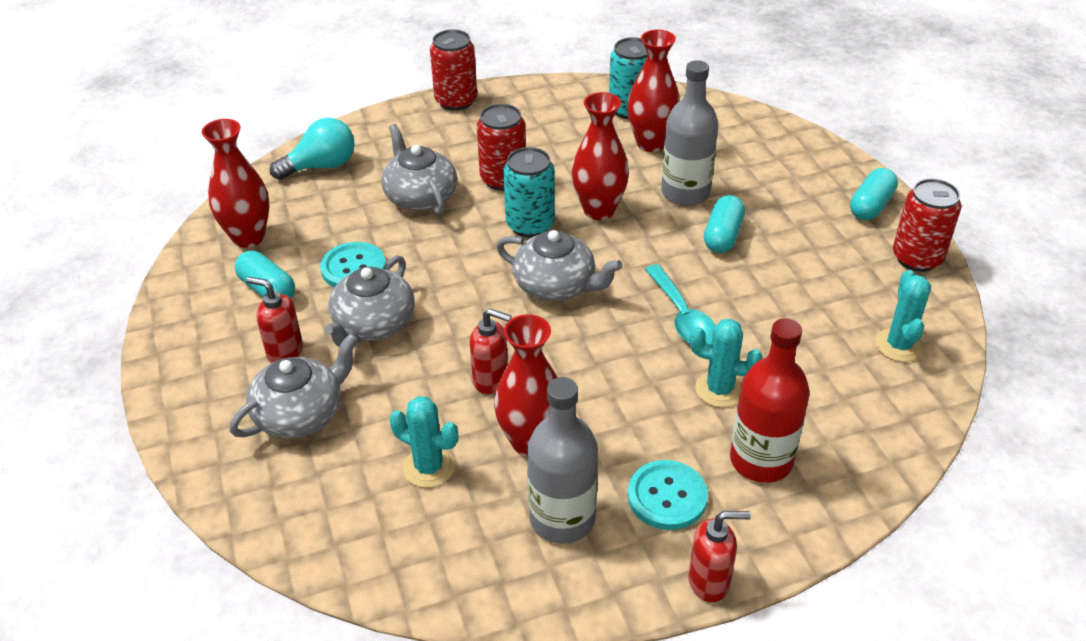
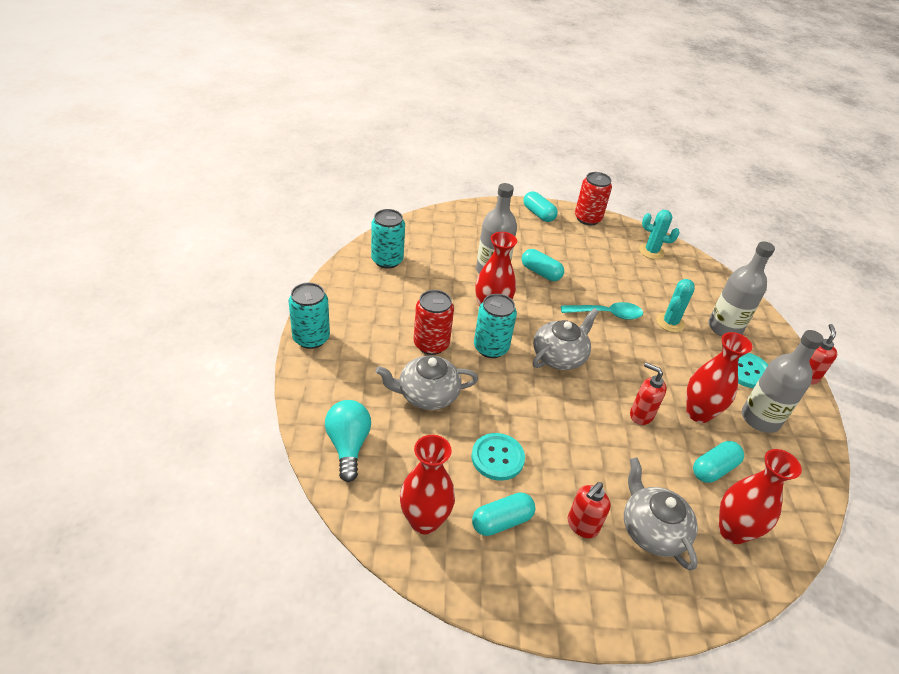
camera: 75 degrees left, 0 degrees up
(373, 324) = (567, 462): grey teapot -> none
(429, 467) = (714, 469): turquoise cactus -> turquoise capsule
(456, 101) = (311, 338): red can -> turquoise can
(491, 380) = (641, 415): red soap dispenser -> red soap dispenser turned 90 degrees counterclockwise
(651, 143) = (432, 265): red vase -> red vase (732, 531)
(761, 460) = (724, 328): red bottle -> grey bottle

